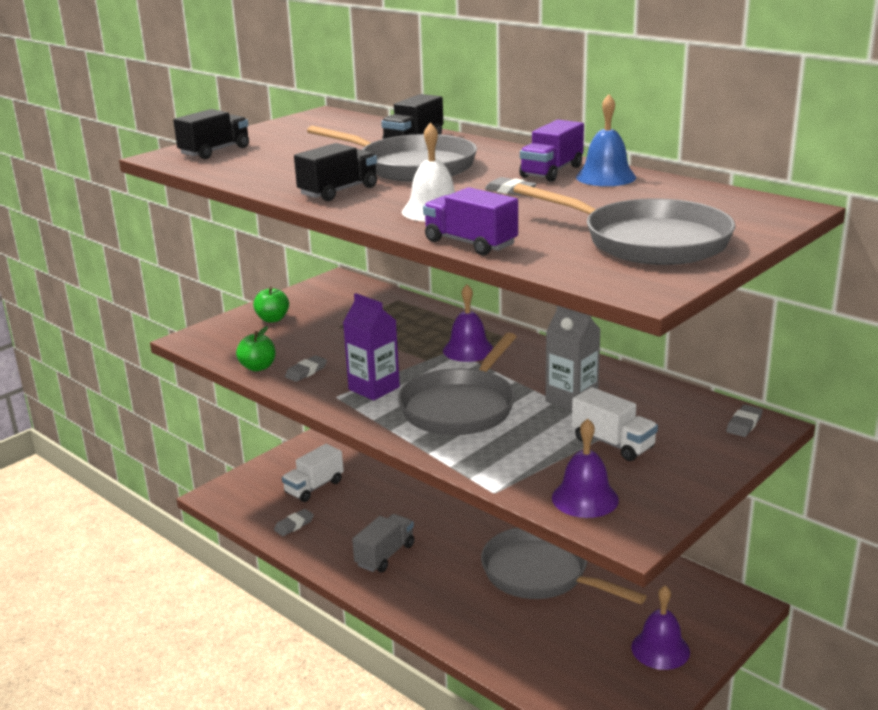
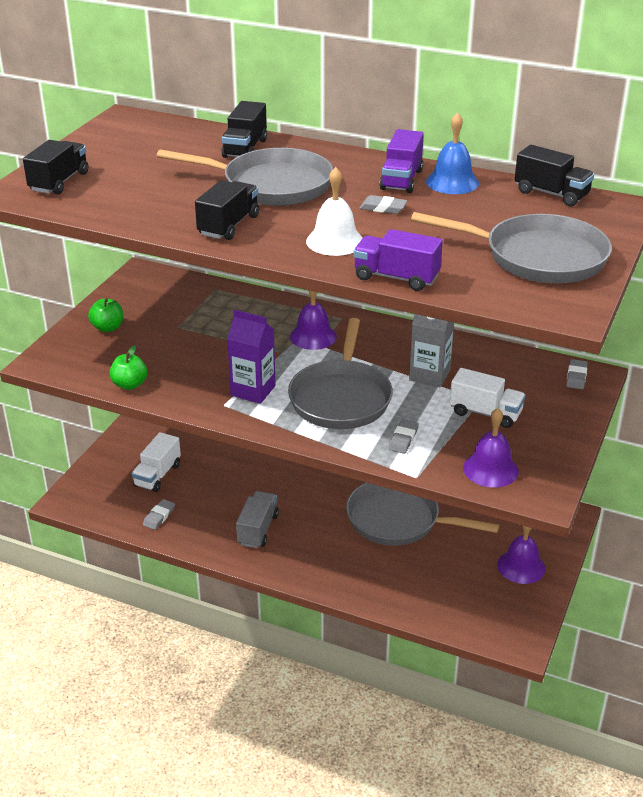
camera: 20 degrees left, 10 degrees up
(306, 371) = (179, 382): grey eraser -> grey eraser (403, 439)
(712, 193) = (551, 194): none -> black truck

